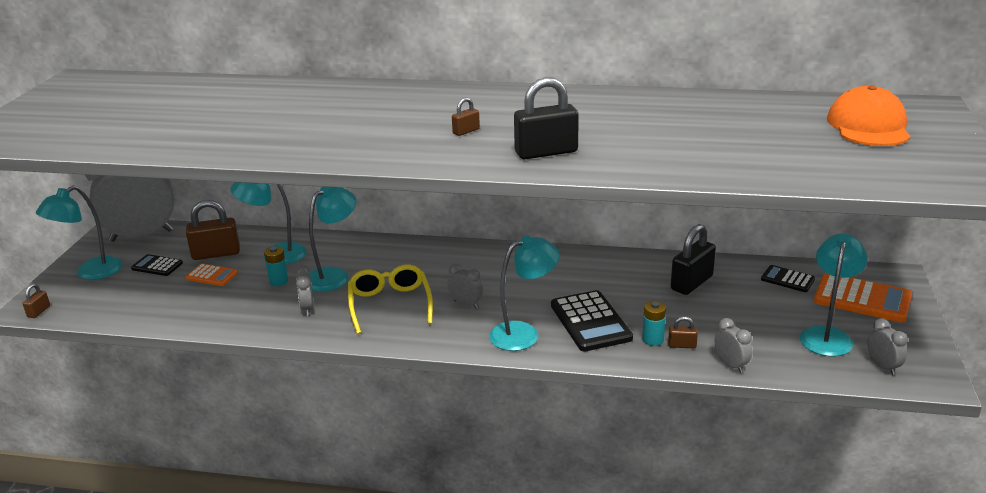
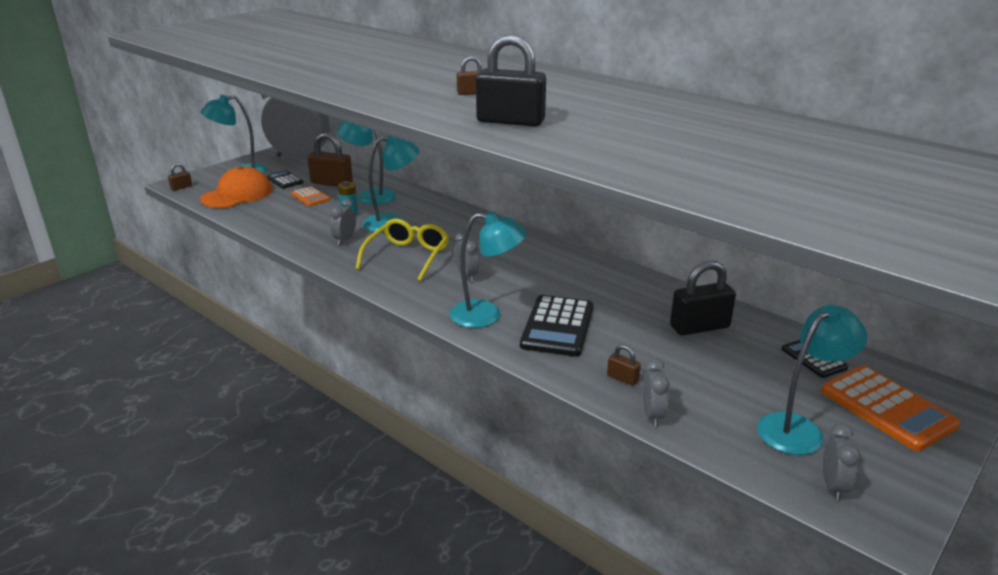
camera: 30 degrees right, 0 degrees up
(653, 340) = (599, 363): turquoise battery -> none
(868, 126) = (912, 176): orange cap -> orange cap (237, 194)

